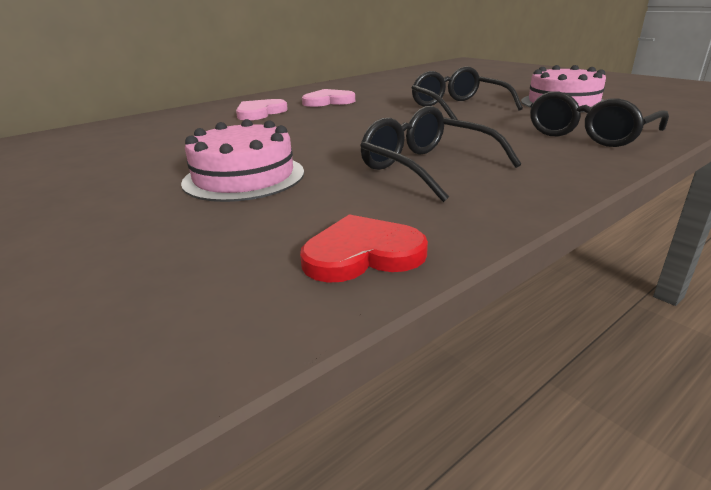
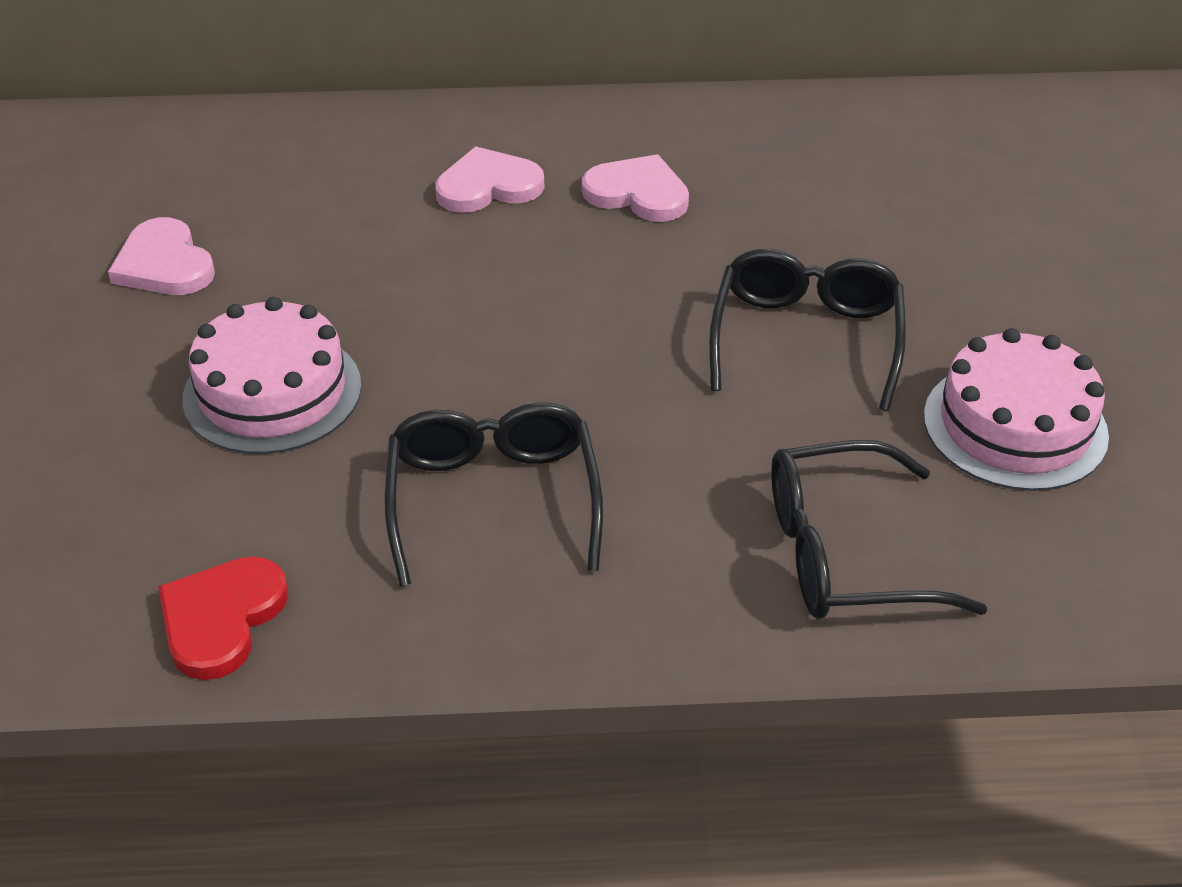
camera: 35 degrees right, 15 degrees up
(106, 164) = (164, 264): none -> pink heart
(362, 254) = (221, 619): red heart -> red heart turned 90 degrees counterclockwise

